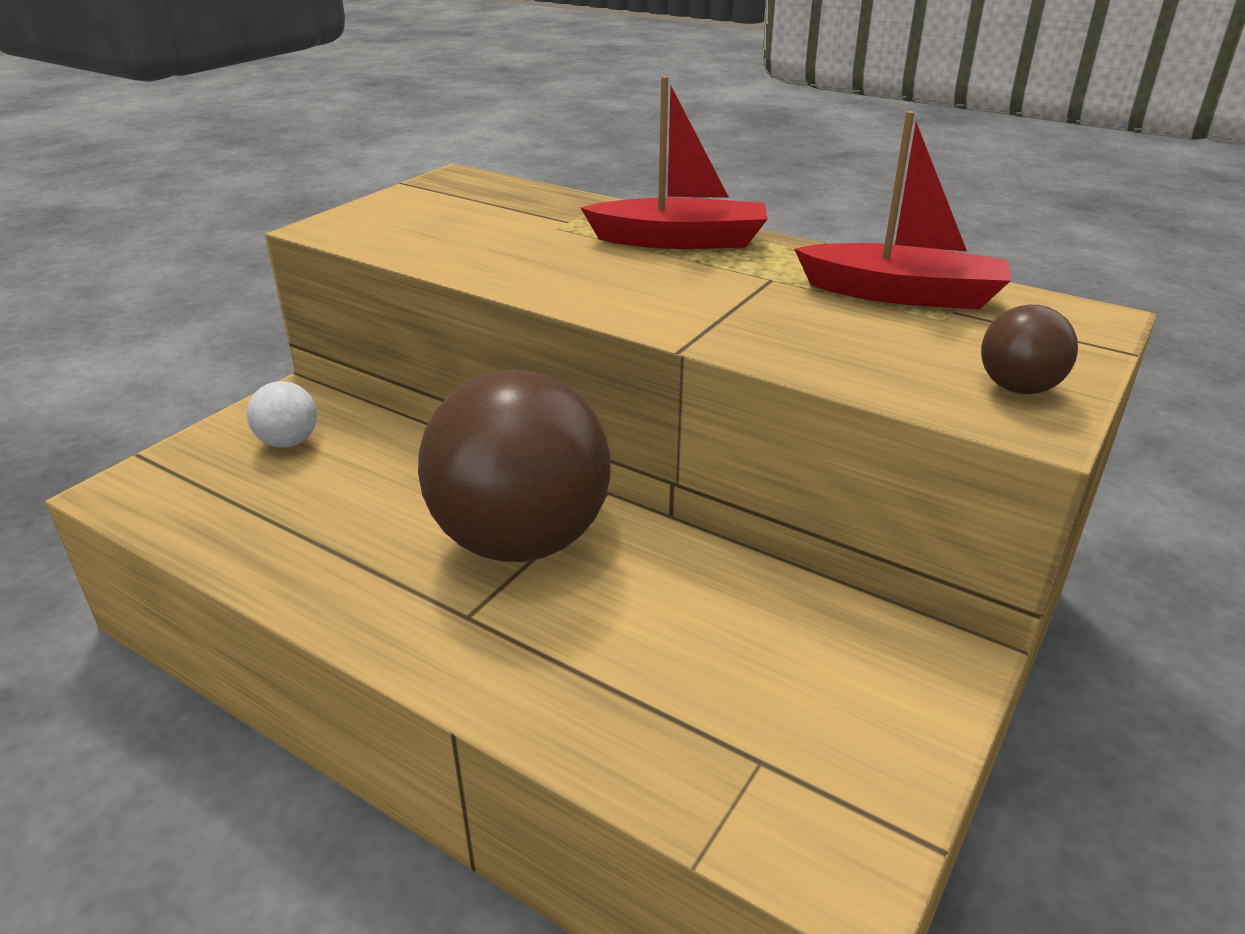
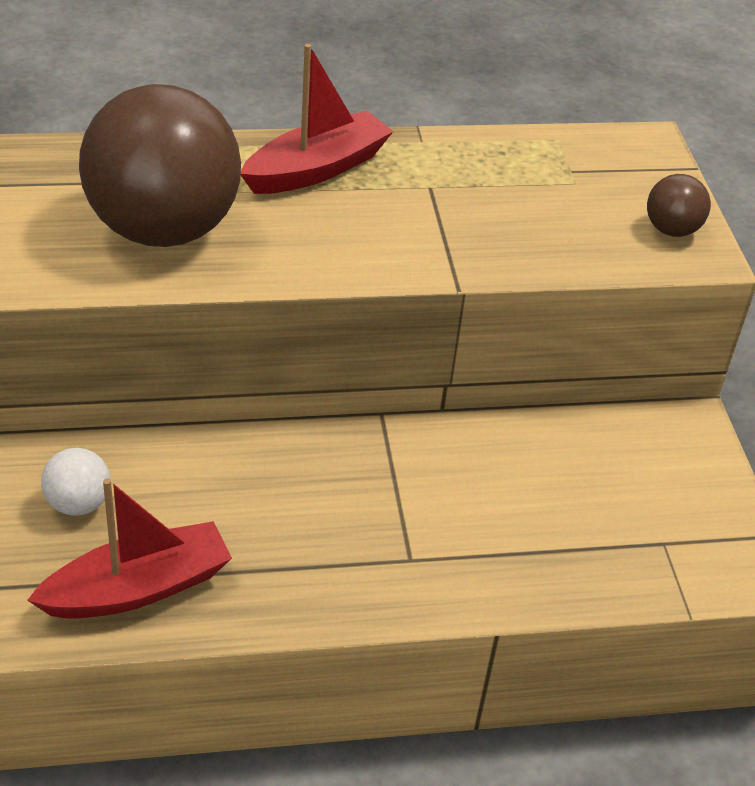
camera: 45 degrees left, 10 degrees up
(521, 541) = (374, 485): brown ball -> brown ball (163, 230)
(903, 294) = (528, 167): red boat -> red boat (138, 588)

